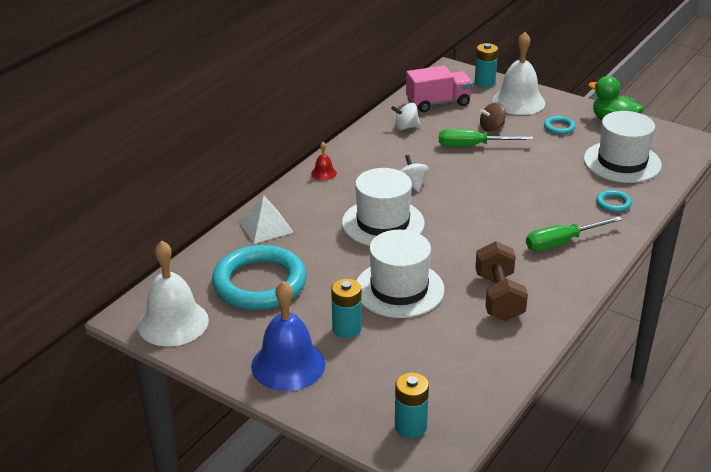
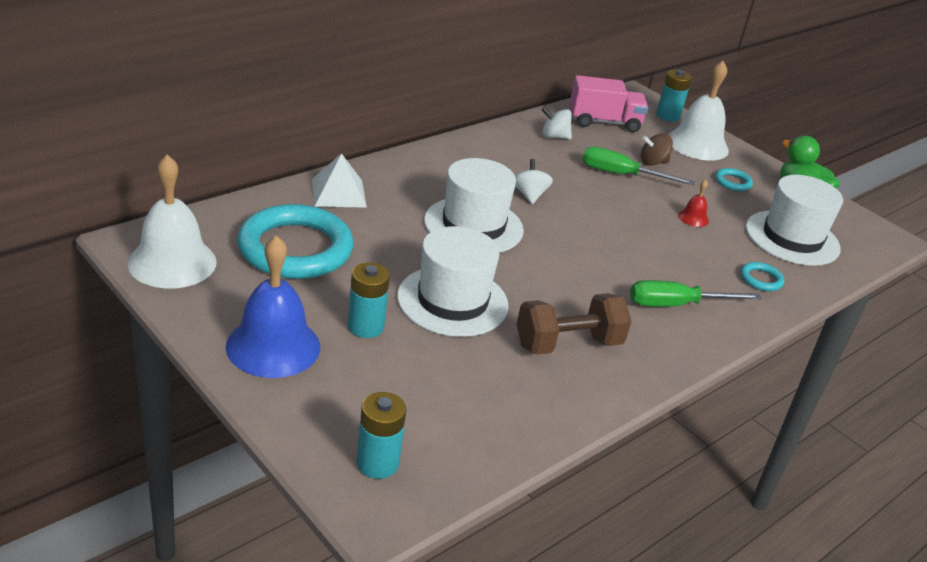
camera: 10 degrees right, 0 degrees up
(323, 173) = (435, 157): red bell -> red bell (693, 218)
(499, 297) = (568, 344): brown dumbbell -> brown dumbbell turned 60 degrees clockwise

